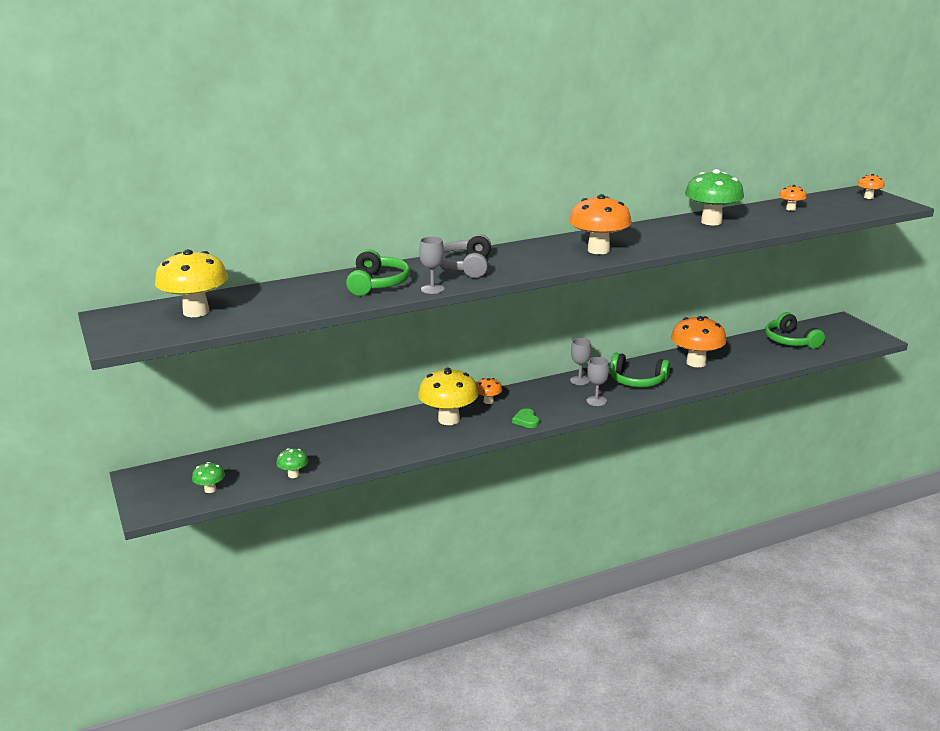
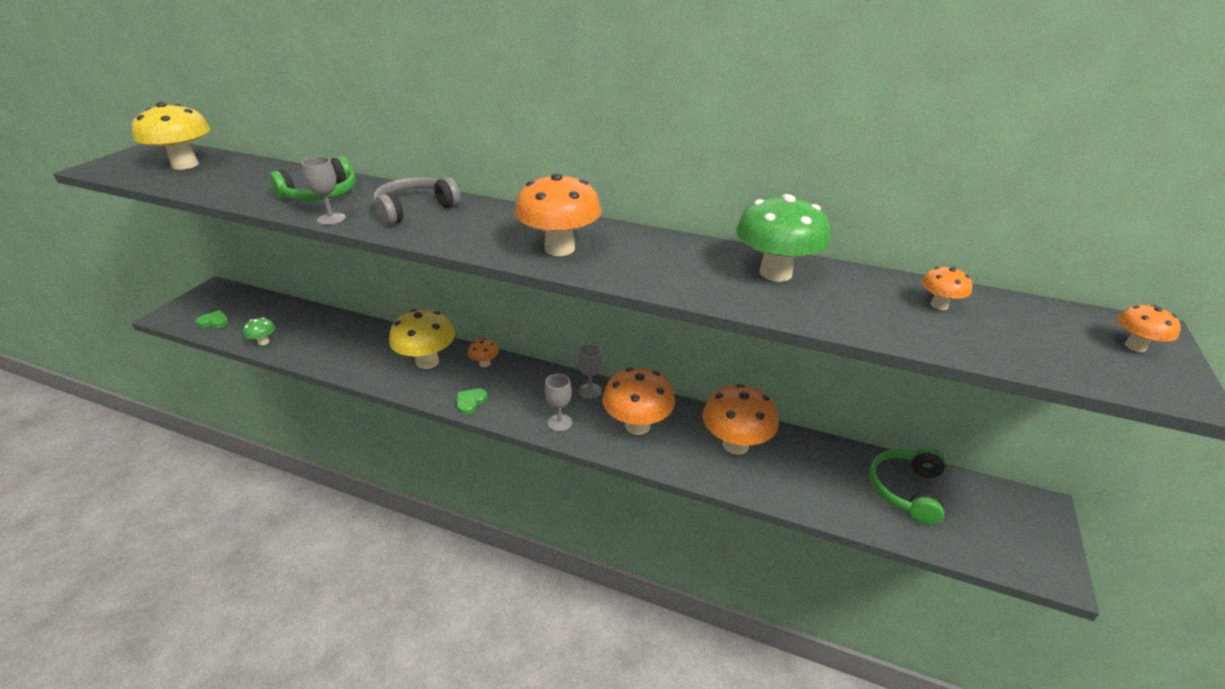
camera: 45 degrees right, 10 degrees up
(210, 489) = (214, 322): green mushroom -> green heart
(637, 380) = (637, 426): green headphones -> orange mushroom

